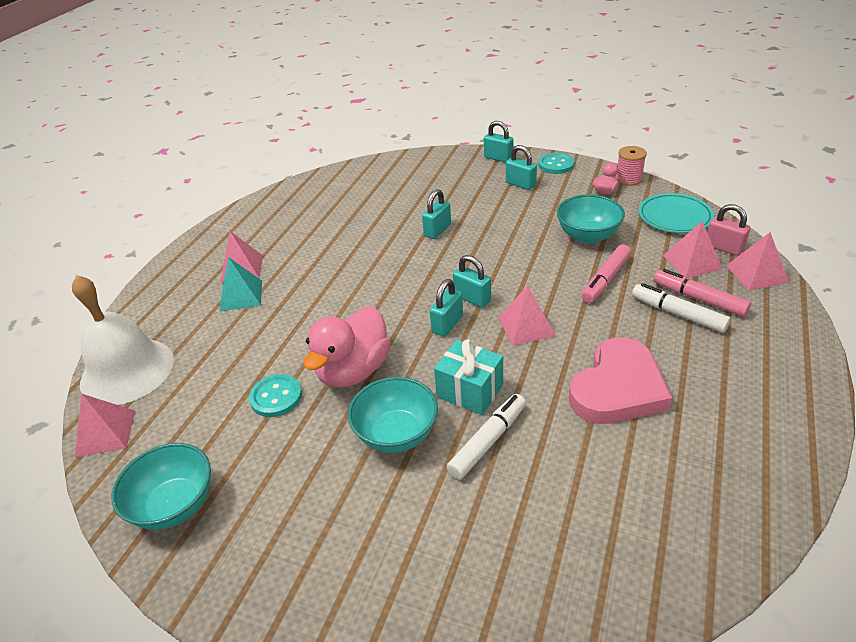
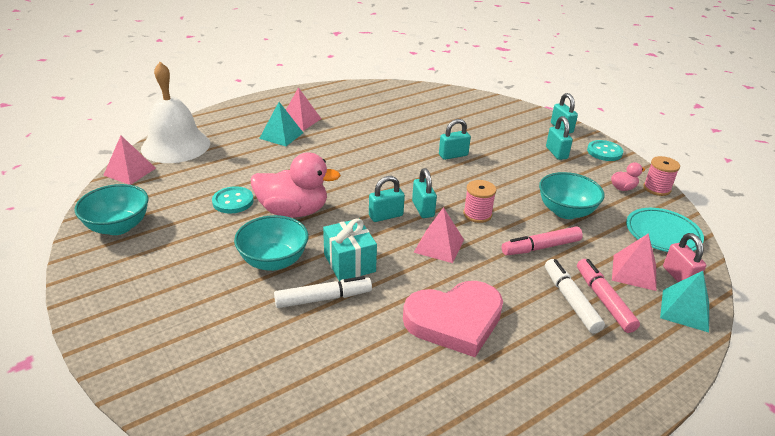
camera: 30 degrees right, 5 degrees down
(353, 371) = (293, 211): pink duck -> pink duck turned 150 degrees counterclockwise
(523, 277) = (477, 214): none -> pink spool
(756, 273) = (685, 310): pink pyramid -> turquoise pyramid

